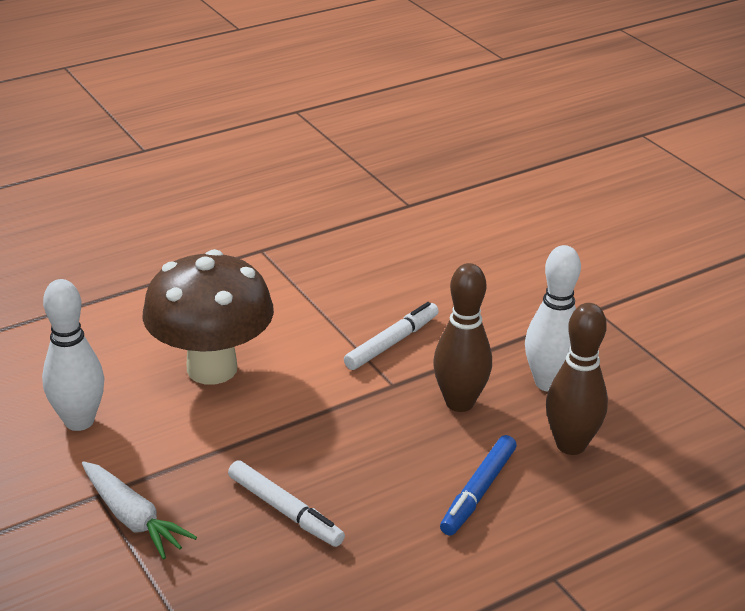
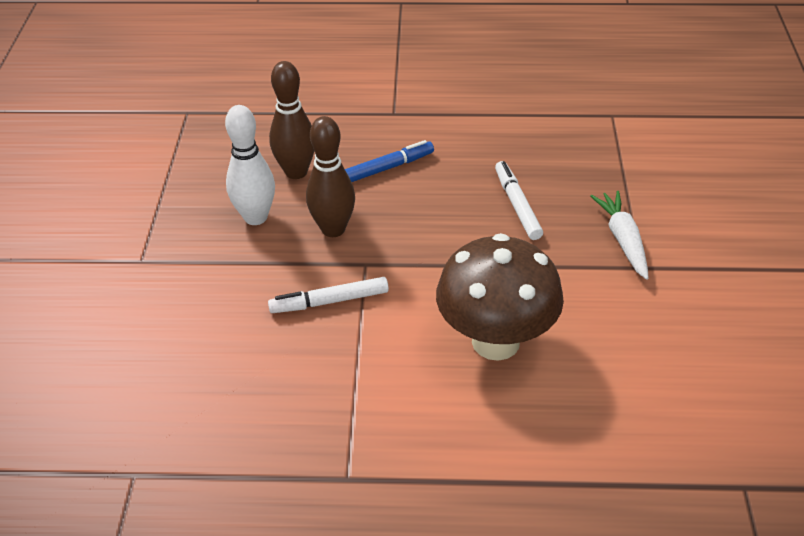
camera: 145 degrees left, 10 degrees up
(79, 421) = (632, 336): white bowling pin -> none

